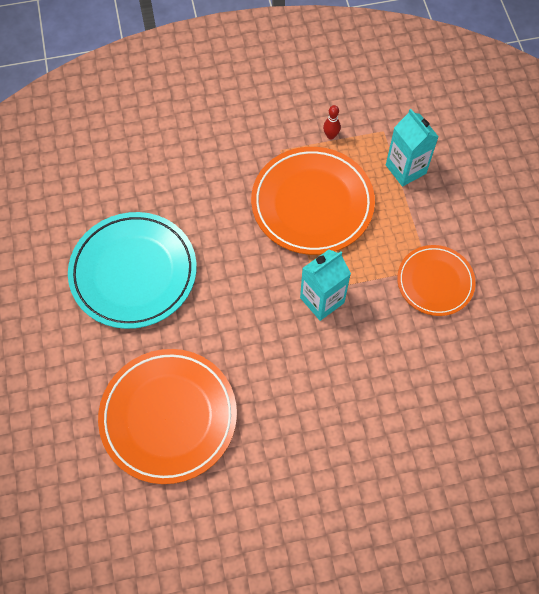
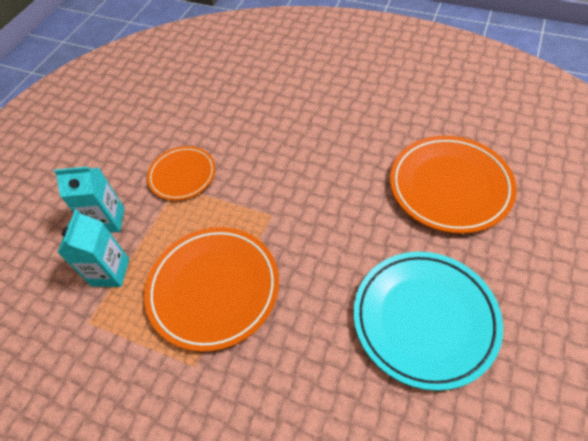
camera: 140 degrees left, 10 degrees down
(322, 300) = (273, 206): turquoise carton -> turquoise carton (108, 221)
(331, 136) = (136, 349): red bowling pin -> none

